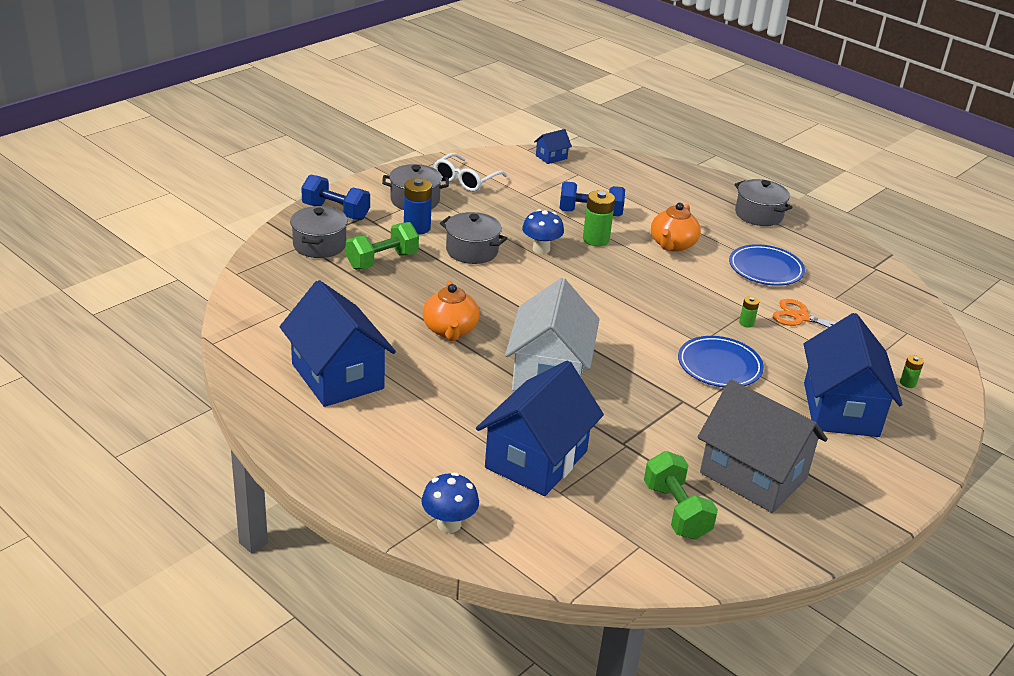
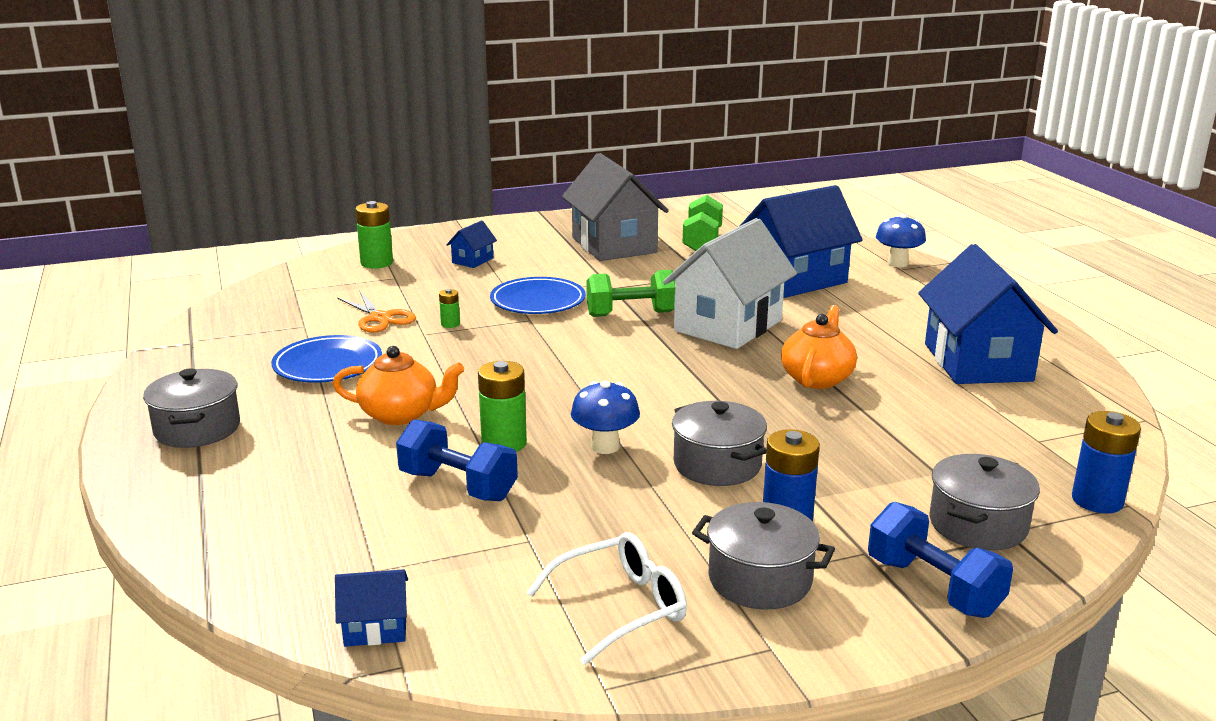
camera: 150 degrees left, 10 degrees down
(254, 272) = (1097, 500): none -> blue battery
(382, 261) = (874, 478): green dumbbell -> green dumbbell (631, 314)
(672, 245) = (401, 414): orange teapot -> orange teapot turned 45 degrees clockwise
(840, 409) = (472, 260): blue house -> blue house, size x0.43
(907, 383) = (377, 263): green battery -> green battery, size x1.93

